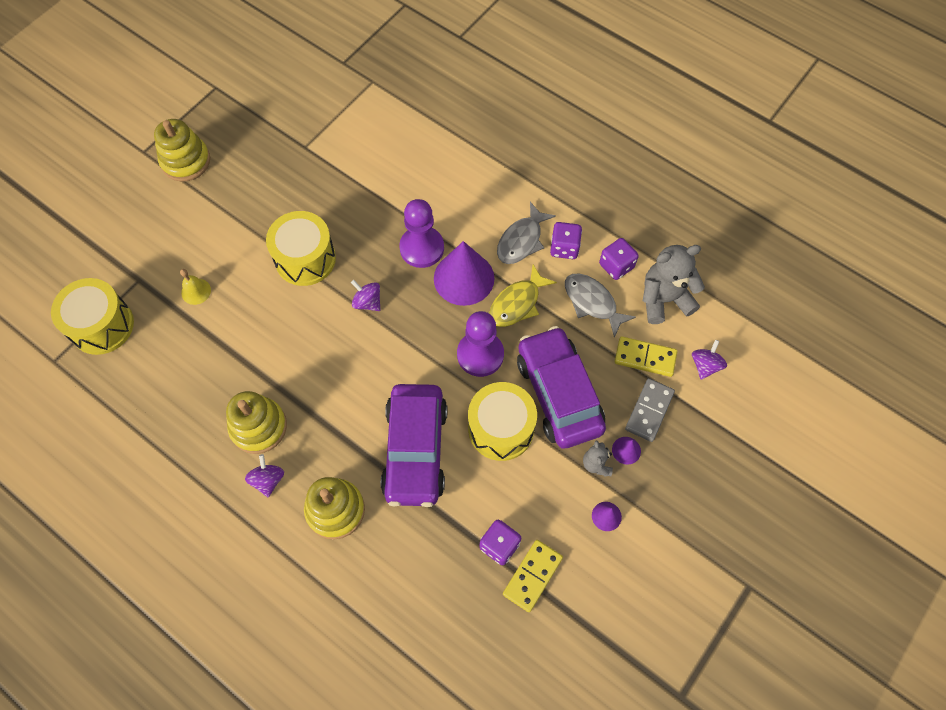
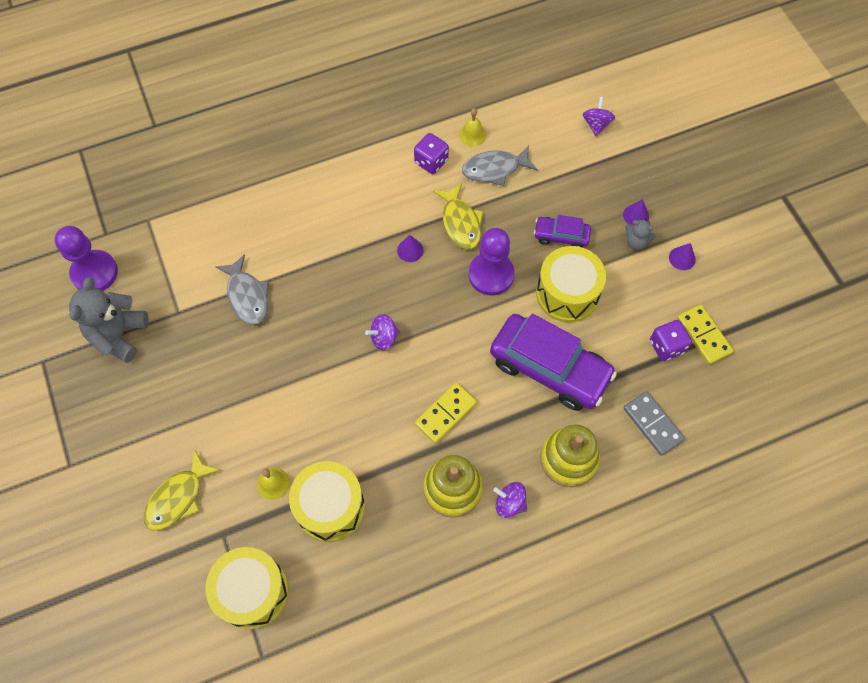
camera: 60 degrees left, 0 degrees up
(152, 234) = (178, 498): none -> yellow fish
(186, 161) = (113, 429): yellow stacking toy -> none
(305, 259) = (303, 369): yellow drum -> yellow drum (330, 507)
(422, 248) = (358, 268): purple pawn -> purple pawn (94, 273)
(464, 278) = (410, 250): purple cone -> purple cone, size x0.44
(521, 240) = (403, 188): grey fish -> grey fish (247, 296)
(558, 394) = (561, 236): purple car -> purple car, size x0.49
(616, 266) = (472, 135): purple dice -> yellow bell
(645, 358) = (566, 160): yellow domino -> yellow domino (446, 414)
(649, 411) = (612, 182): grey domino -> grey domino (652, 424)
(664, 299) = (523, 119): grey teddy bear -> grey teddy bear (118, 335)
(705, 365) = (596, 124): purple spinning top -> purple spinning top turned 45 degrees clockwise

